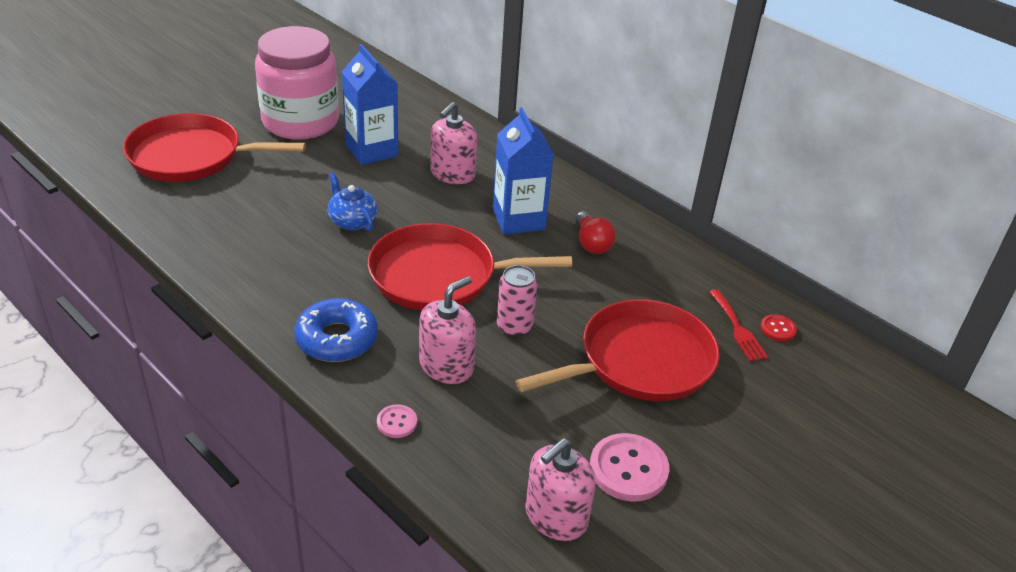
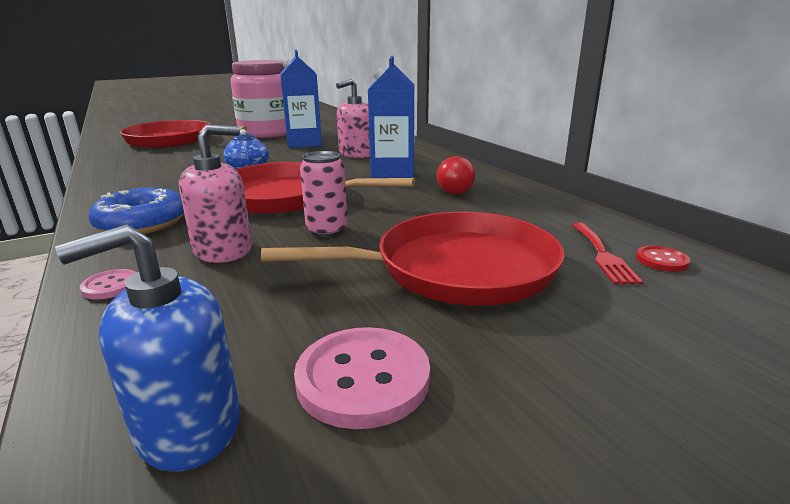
camera: 20 degrees right, 15 degrees down
(556, 516) = (188, 426): pink soap dispenser -> blue soap dispenser

